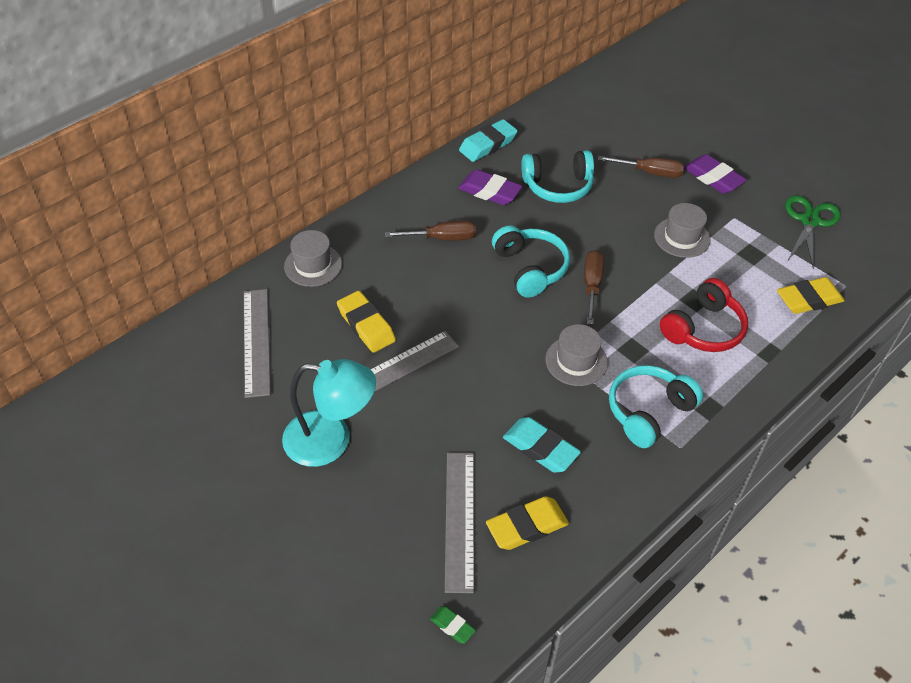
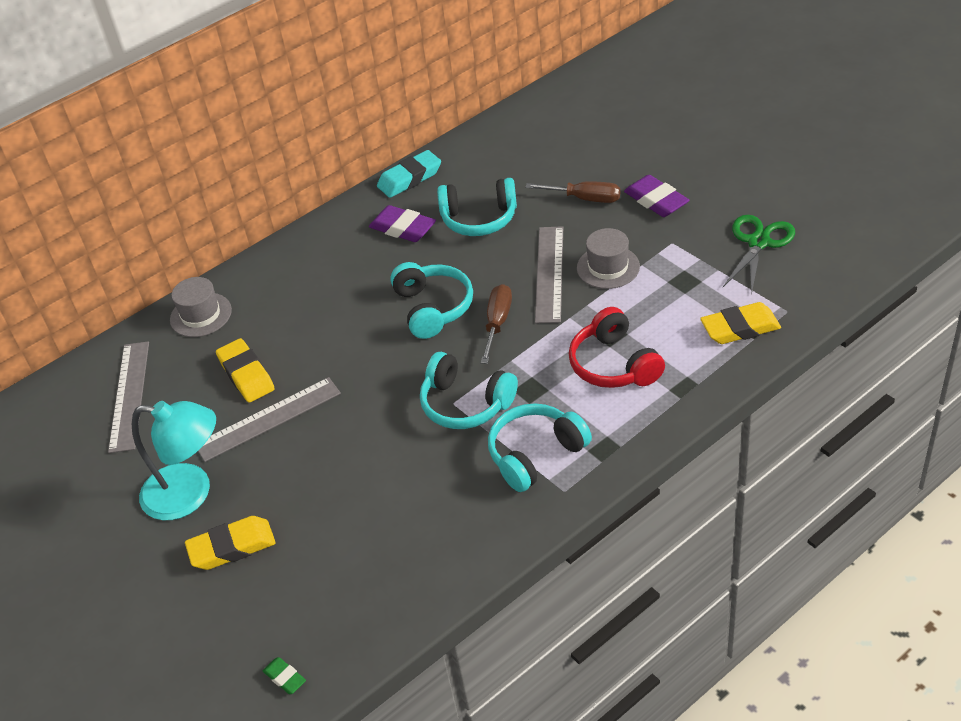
camera: 10 degrees right, 5 degrees down
(442, 238) = (342, 280): brown screwdriver -> none
(459, 519) = (311, 570): grey ruler -> grey ruler (549, 274)
(527, 526) = (381, 576): yellow eraser -> yellow eraser (232, 547)
(540, 448) = (410, 496): turquoise eraser -> none
(576, 361) = (465, 404): grey hat -> turquoise headphones
(703, 329) = (614, 364): red headphones -> red headphones turned 105 degrees clockwise

